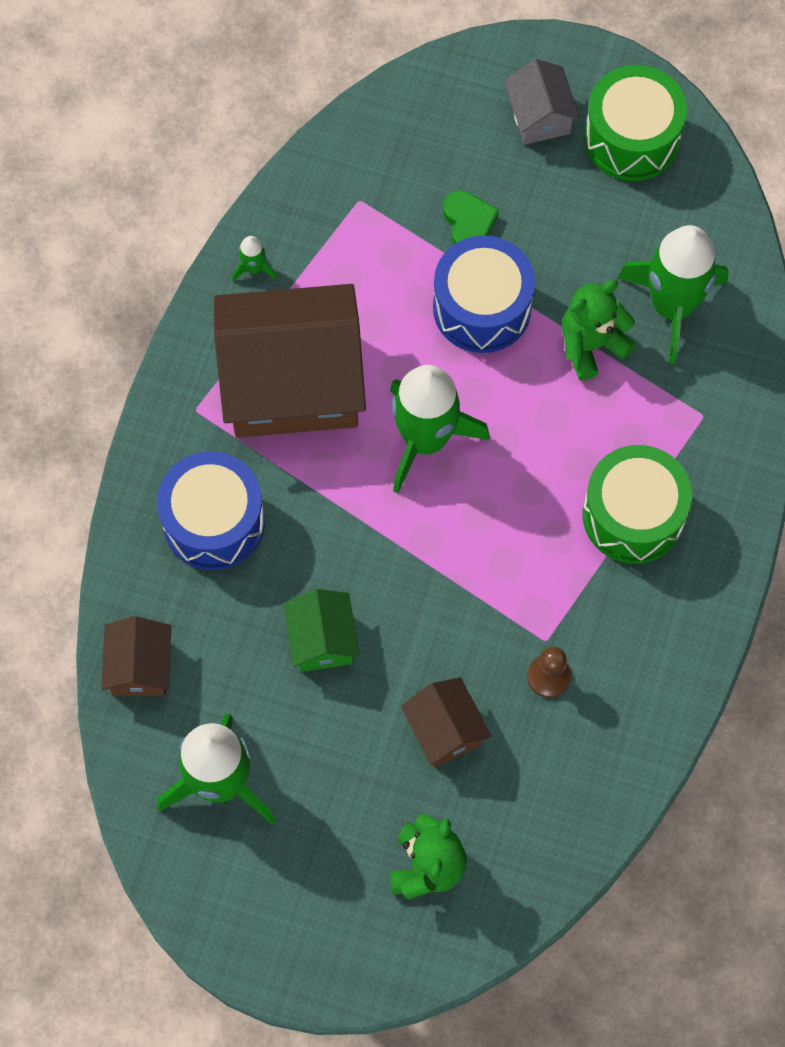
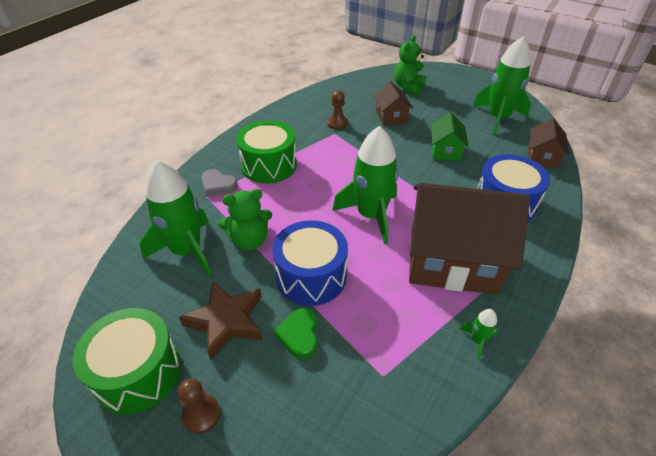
camera: 165 degrees left, 25 degrees down
(539, 116) = (201, 414): grey house -> brown pawn
(564, 219) = (226, 321): none -> brown star
(696, 443) = (218, 185): none -> grey heart

